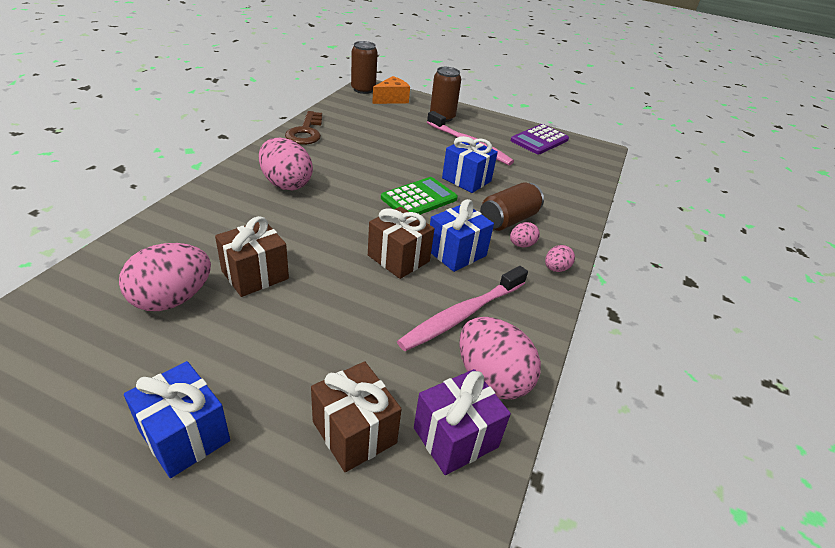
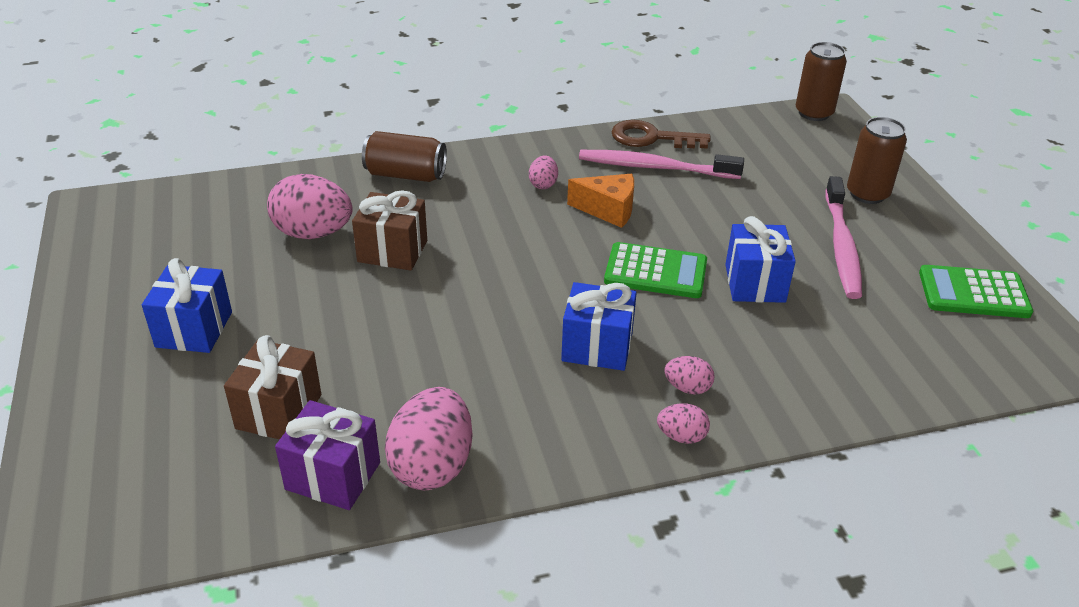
camera: 55 degrees right, 0 degrees up
(286, 184) = (543, 184): pink egg -> pink egg, size x0.49
(305, 132) = (651, 138): brown key -> brown key turned 45 degrees clockwise
(391, 99) = (833, 141): orange cheese -> orange cheese (608, 210)
(398, 258) = (530, 314): brown gift -> none
(462, 315) = (500, 401): pink toothbrush -> pink toothbrush (655, 167)
(508, 220) = (723, 355): brown can -> brown can (405, 175)
(539, 140) = (973, 293): purple calculator -> green calculator

